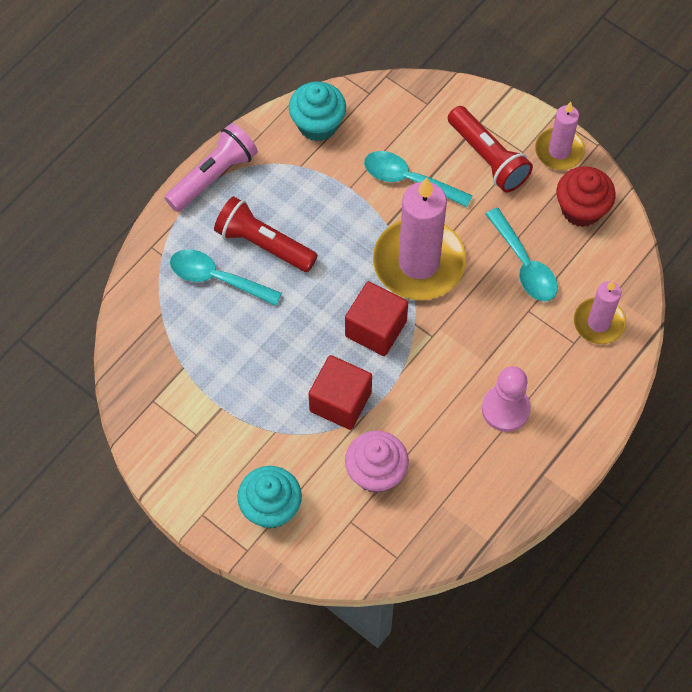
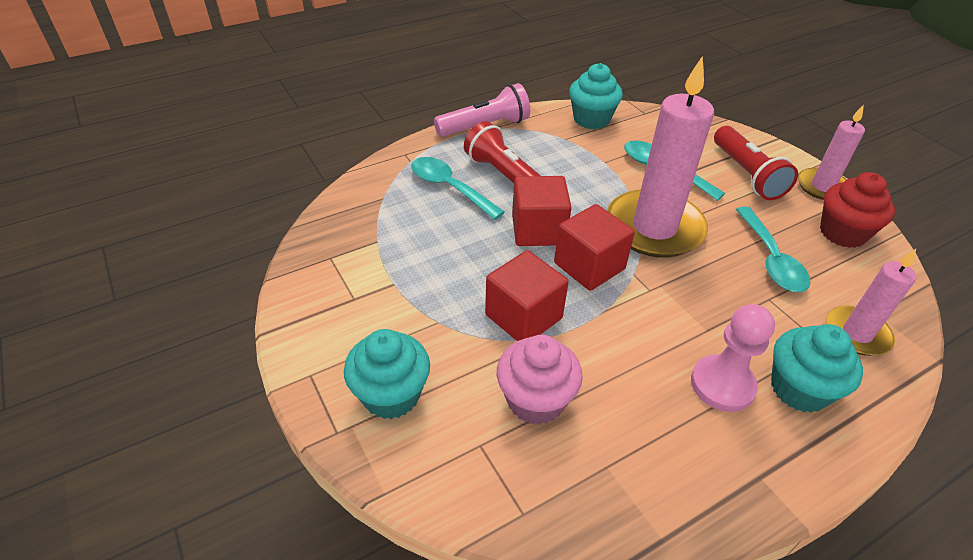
camera: 20 degrees right, 20 degrees down
(318, 302) = (538, 230): none -> red cube
(560, 392) = (799, 389): none -> turquoise cupcake

